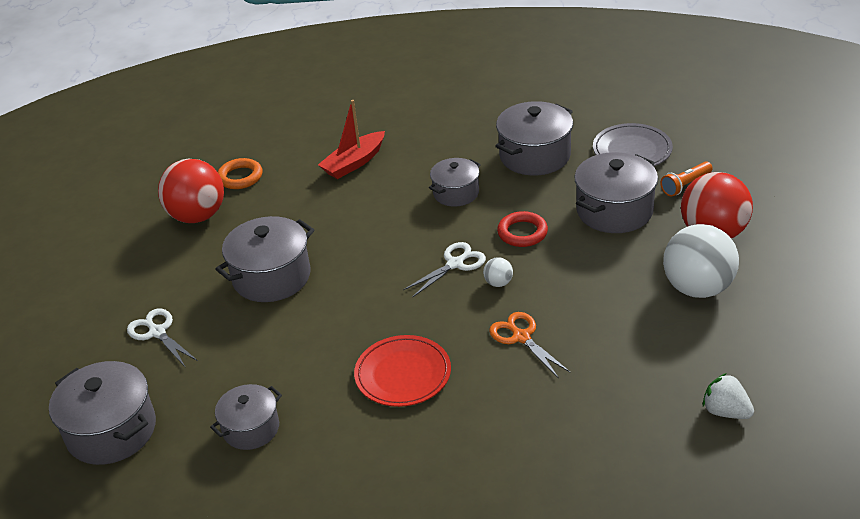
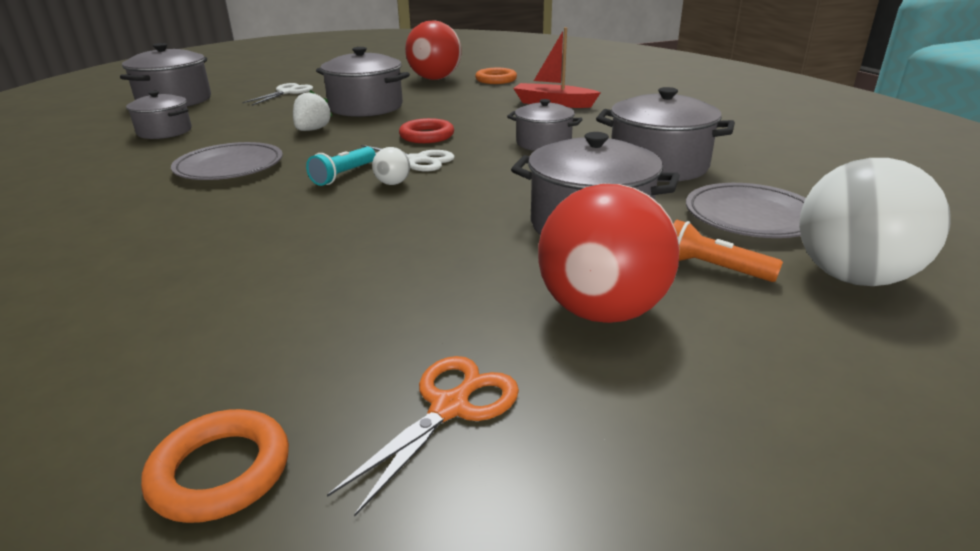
camera: 65 degrees right, 10 degrees down
(403, 374) = (229, 167): red plate -> grey plate
(465, 307) = (343, 175): none -> turquoise flashlight
(521, 337) = (294, 208): orange scissors -> orange scissors (450, 407)
(522, 233) = (496, 181): red ring -> red ring (427, 136)
(697, 288) = (439, 315): white ball -> white ball (853, 277)
(725, 411) = (106, 386): white strawberry -> white strawberry (312, 130)
(799, 367) = (220, 471): none -> orange ring

